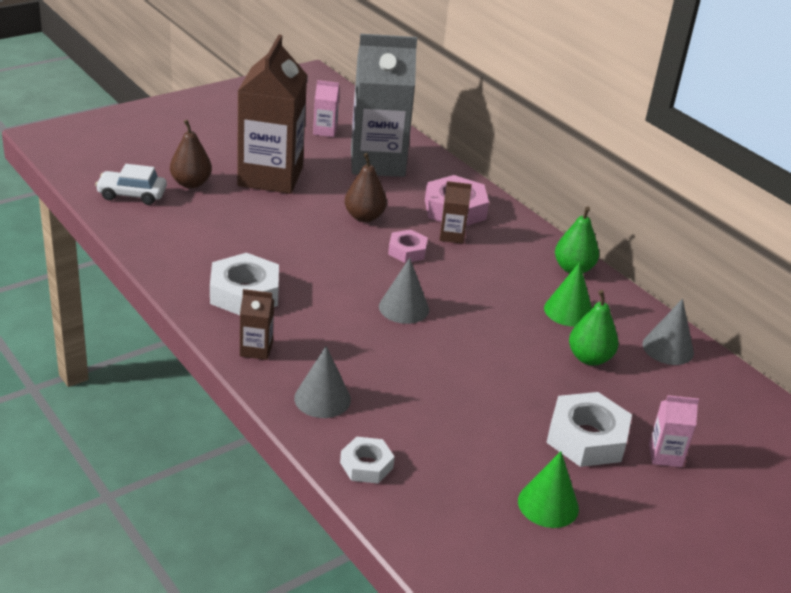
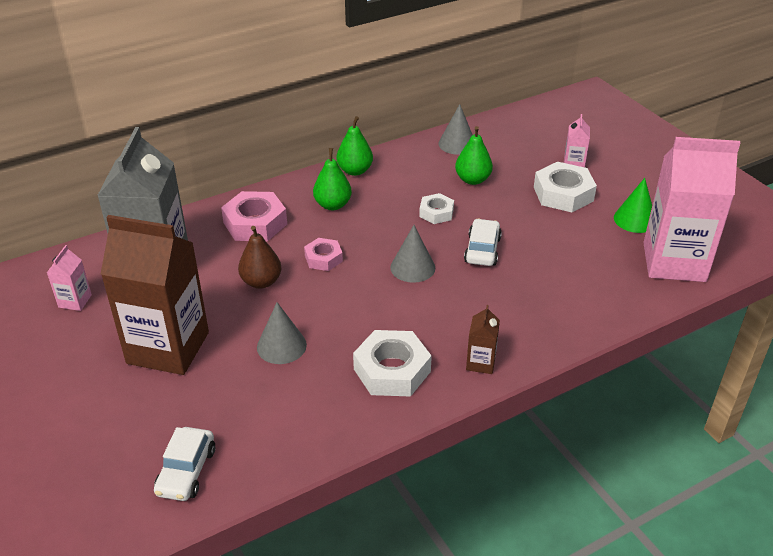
camera: 80 degrees left, 5 degrees up
(191, 183) = (170, 416): brown pear -> none
(322, 398) = (543, 323): grey cone -> grey cone (281, 346)
(366, 465) = (617, 302): white nut -> white nut (436, 213)
(446, 359) = (482, 250): none -> white car
(452, 236) = (300, 229): brown carton -> none
(459, 532) = (674, 262): none -> pink carton
(501, 255) = (333, 205): none -> green pear
(568, 311) = (413, 181): green cone -> none

